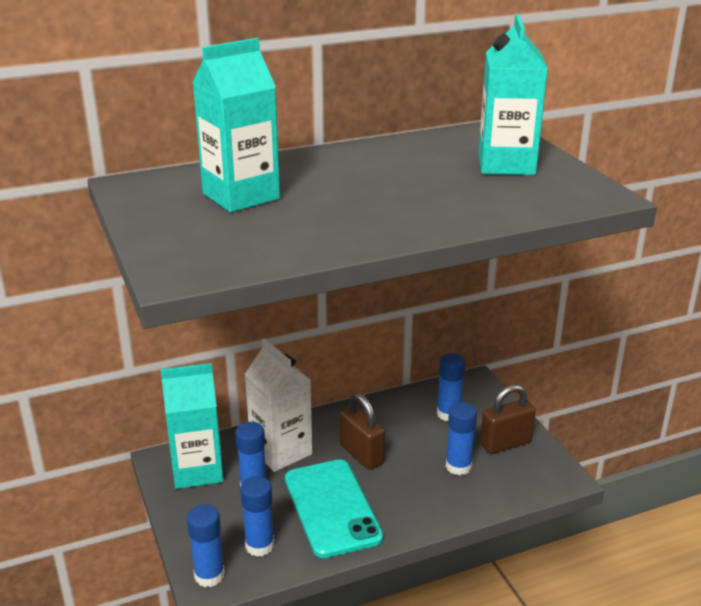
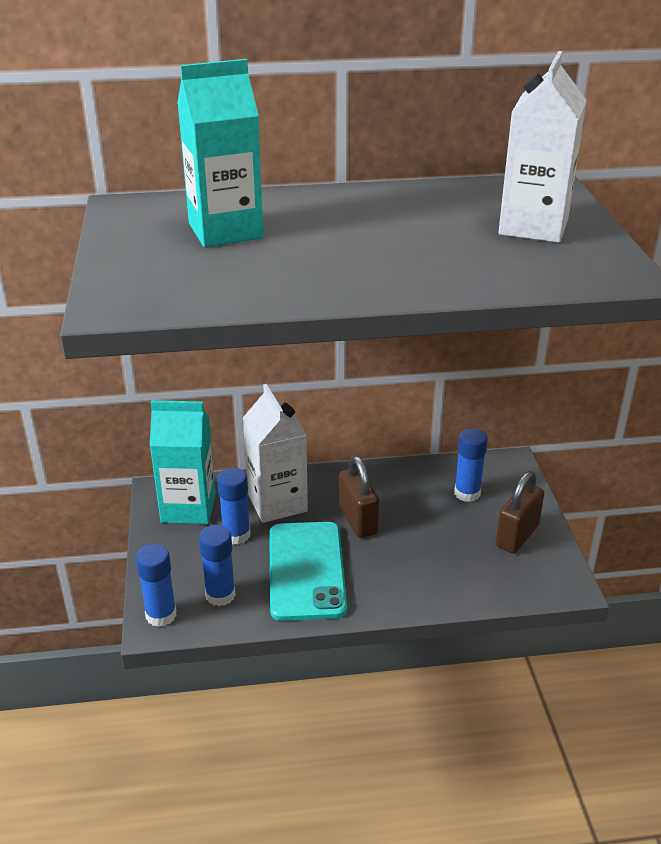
camera: 15 degrees right, 5 degrees up
(458, 466) = (455, 551): blue glue stick -> none
(505, 443) = (517, 536): brown padlock -> brown padlock turned 45 degrees counterclockwise
(506, 164) = (533, 227): turquoise carton -> white carton

